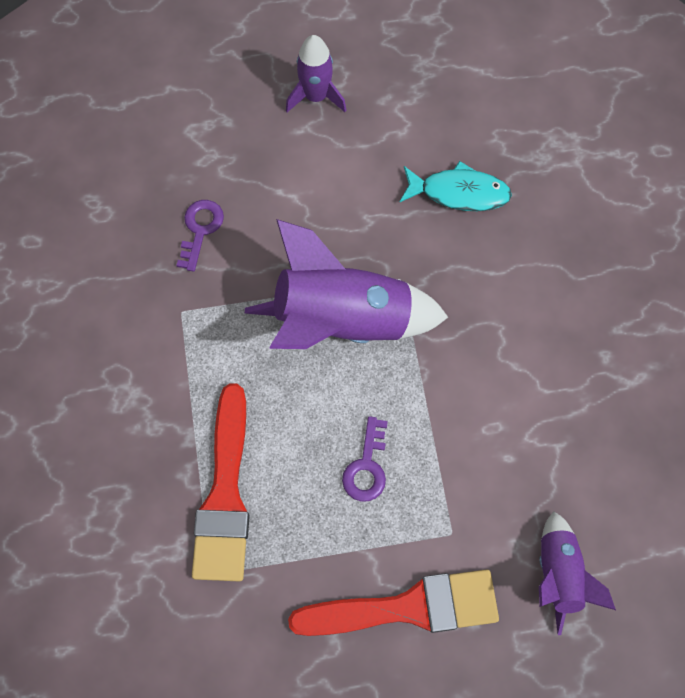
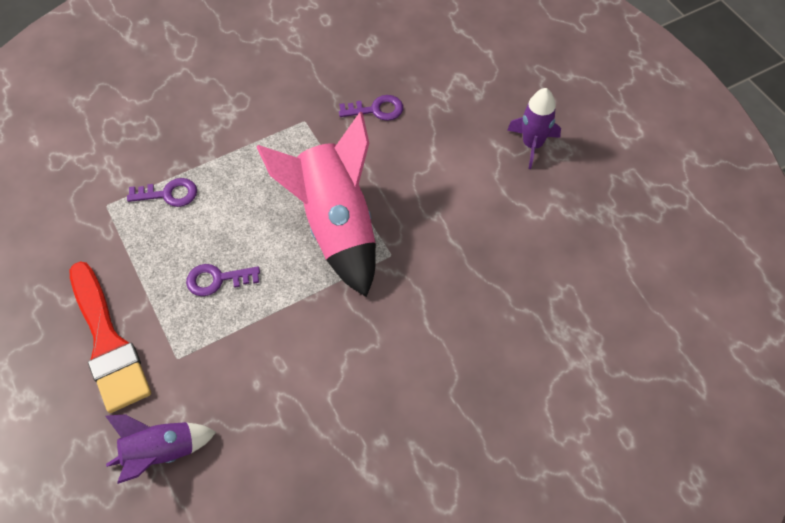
camera: 70 degrees right, 10 degrees down
(225, 494) = (169, 194): red brush -> purple key
(343, 322) = (336, 226): purple rocket -> pink rocket
(459, 193) = (493, 274): turquoise fish -> none

